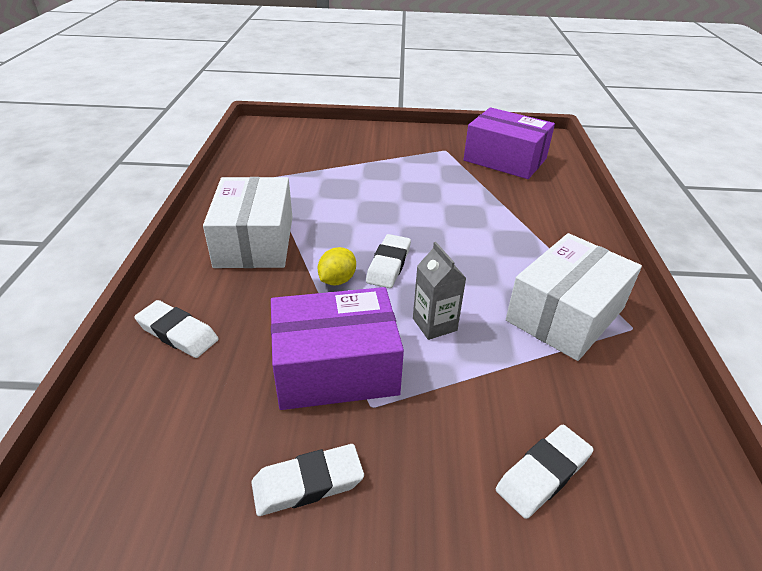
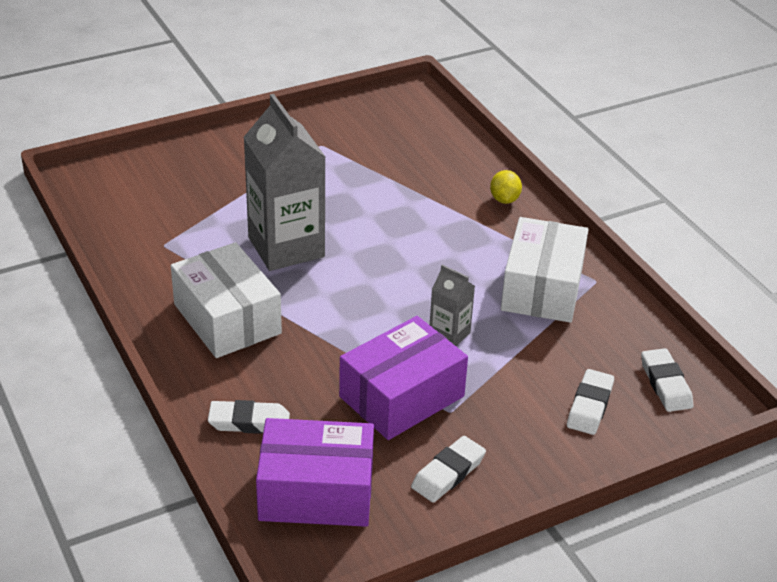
camera: 30 degrees left, 0 degrees up
(337, 280) = (339, 327): yellow lemon -> yellow lemon (504, 199)
(354, 206) = (286, 247): none -> grey carton
(389, 265) = (371, 296): white eraser -> white eraser (665, 384)
(505, 159) = (391, 138): purple box -> purple box (316, 492)

